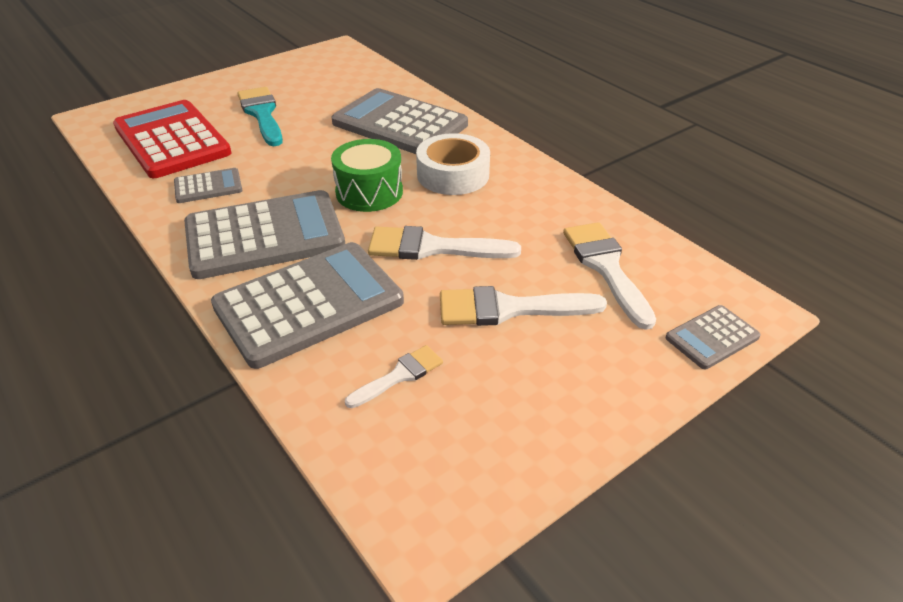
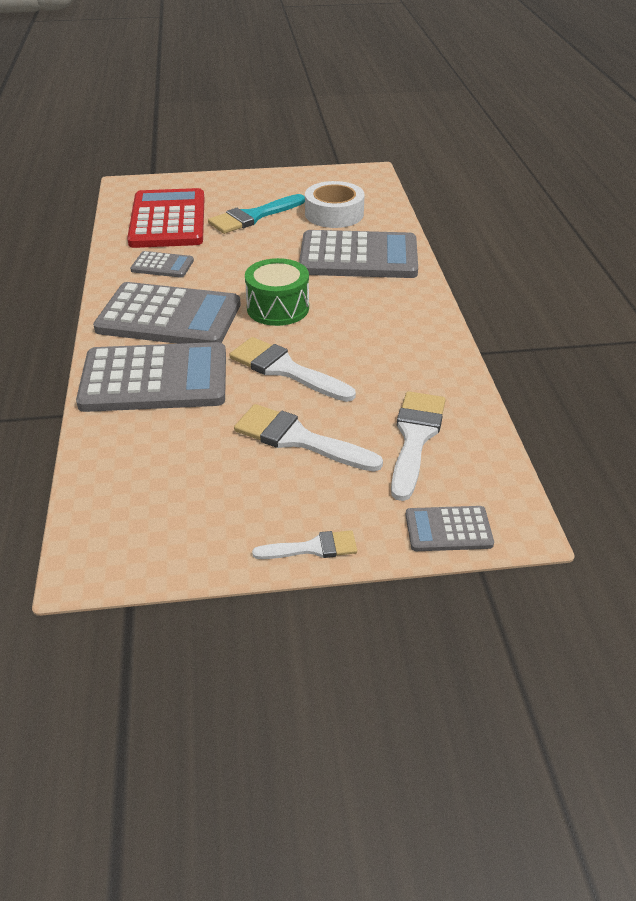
camera: 30 degrees right, 0 degrees up
(262, 114) = (253, 217): turquoise brush -> turquoise brush turned 135 degrees counterclockwise
(399, 376) = (170, 455): white brush -> white brush (312, 548)
(400, 124) = (358, 257): grey calculator -> grey calculator turned 120 degrees clockwise
(453, 174) = (361, 315): white tape -> white tape (334, 214)

